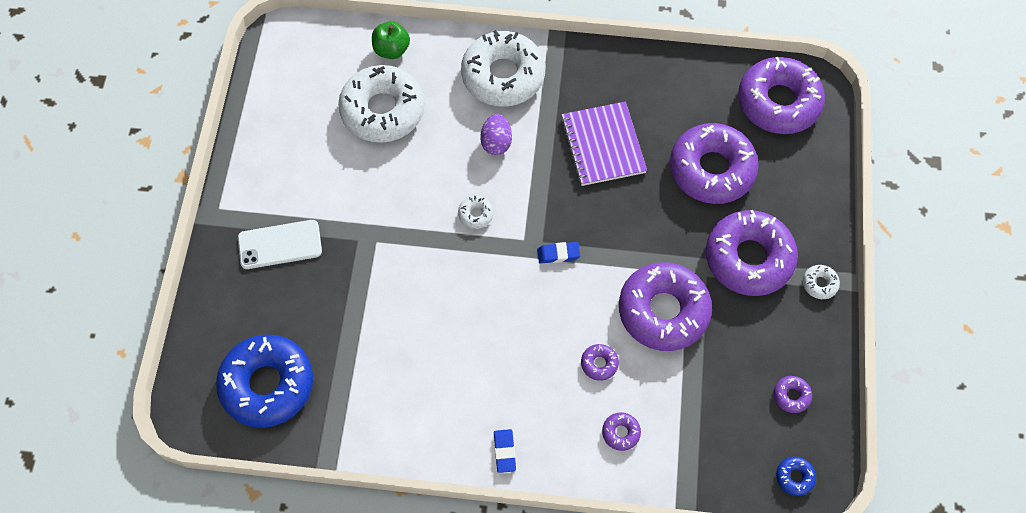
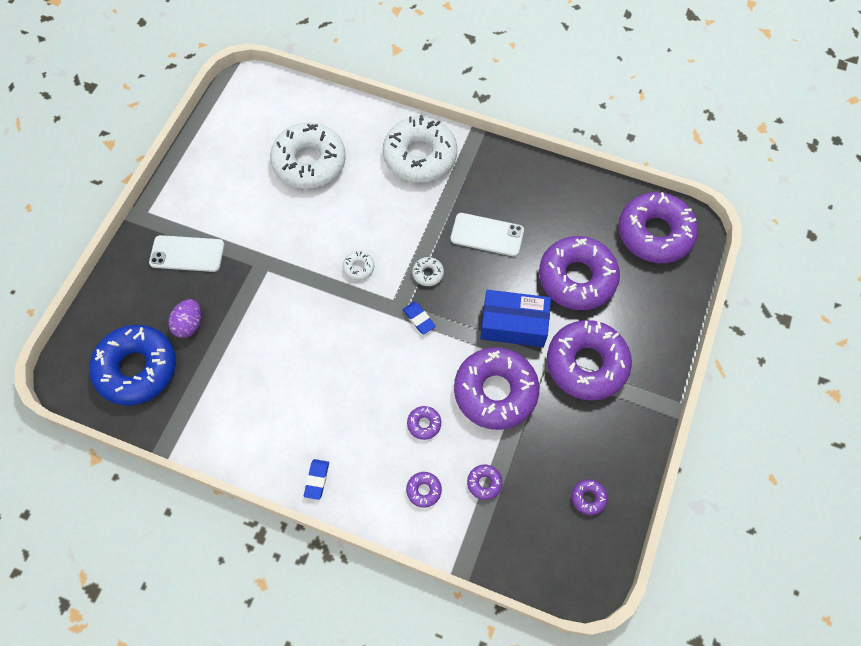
camera: 15 degrees right, 0 degrees up
(391, 50) = (333, 114): green apple -> none
(496, 143) = (396, 211): purple egg -> purple egg (189, 324)
(558, 254) = (419, 319): blue eraser -> blue eraser turned 45 degrees clockwise
(602, 145) = (487, 235): purple notebook -> white phone
(660, 235) = (513, 324): none -> blue box
(681, 408) = (484, 483): none -> purple donut
(794, 477) = (569, 573): blue donut -> none
(819, 284) = (644, 403): white donut -> white donut (428, 273)

